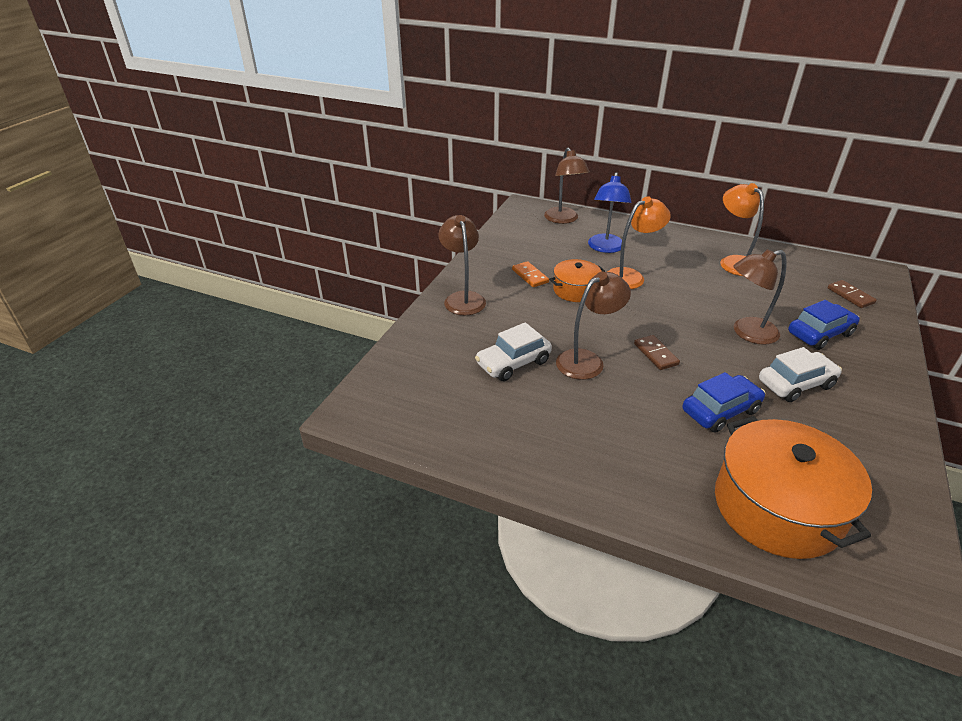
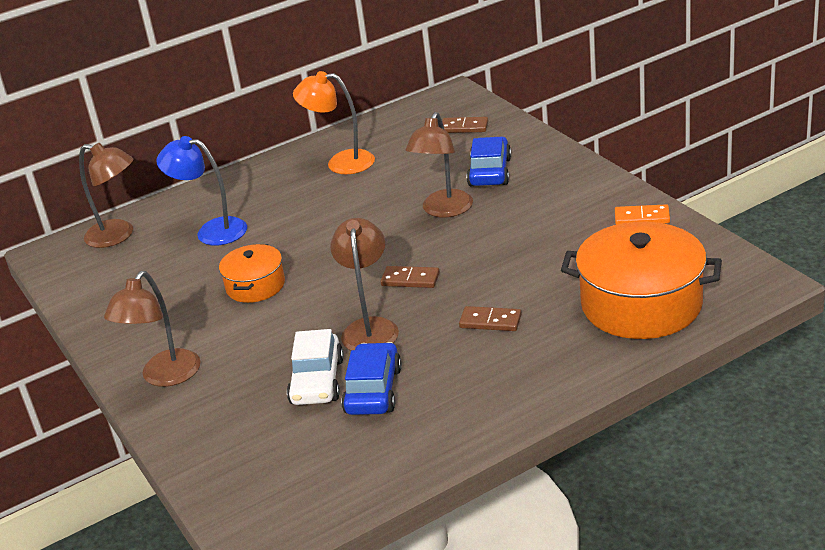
camera: 50 degrees left, 5 degrees down
(463, 298) = (165, 377): brown lamp -> brown lamp turned 90 degrees counterclockwise
(530, 276) = (190, 308): orange domino -> orange domino (642, 218)
(605, 248) = (212, 231): blue lamp -> blue lamp turned 150 degrees clockwise
(631, 276) = (280, 237): orange lamp -> none
(656, 419) = (490, 321): none -> brown domino
(720, 411) = (518, 278): blue car -> blue car (373, 390)
(795, 384) = (531, 220): white car -> none

